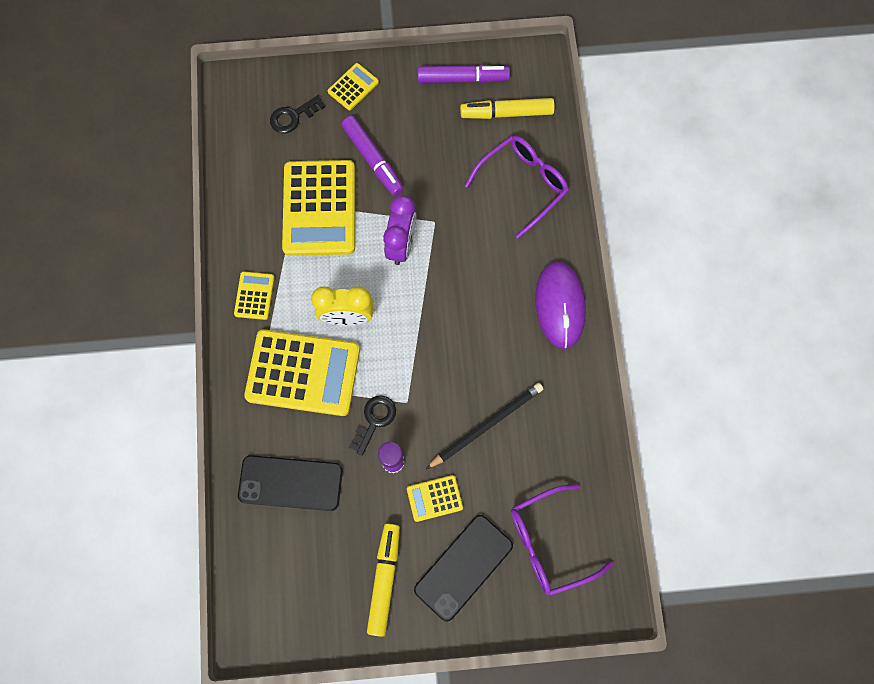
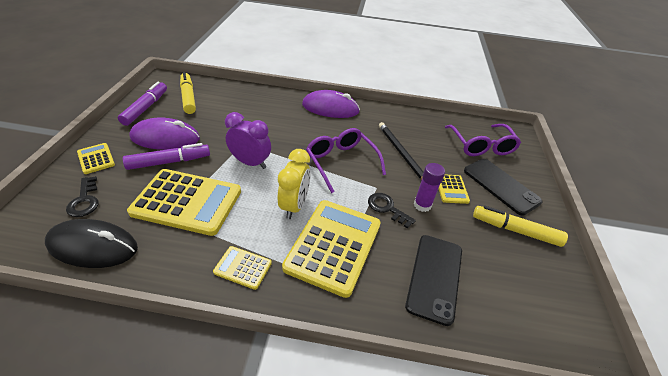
camera: 80 degrees left, 30 degrees down
(243, 159) = (93, 246): none -> black mouse
(412, 133) = (165, 138): none -> purple mouse
(507, 113) = (188, 97): yellow marker -> yellow marker turned 150 degrees clockwise
(522, 185) = (243, 103): purple glasses -> purple glasses (341, 162)

